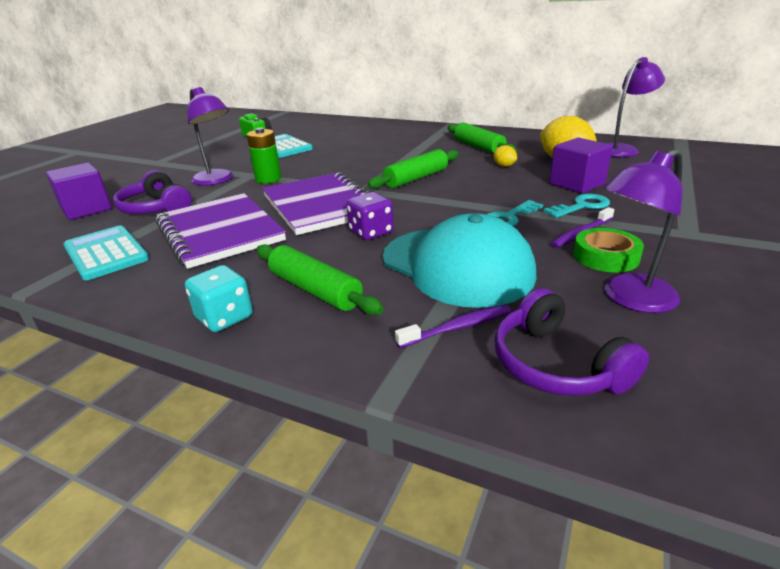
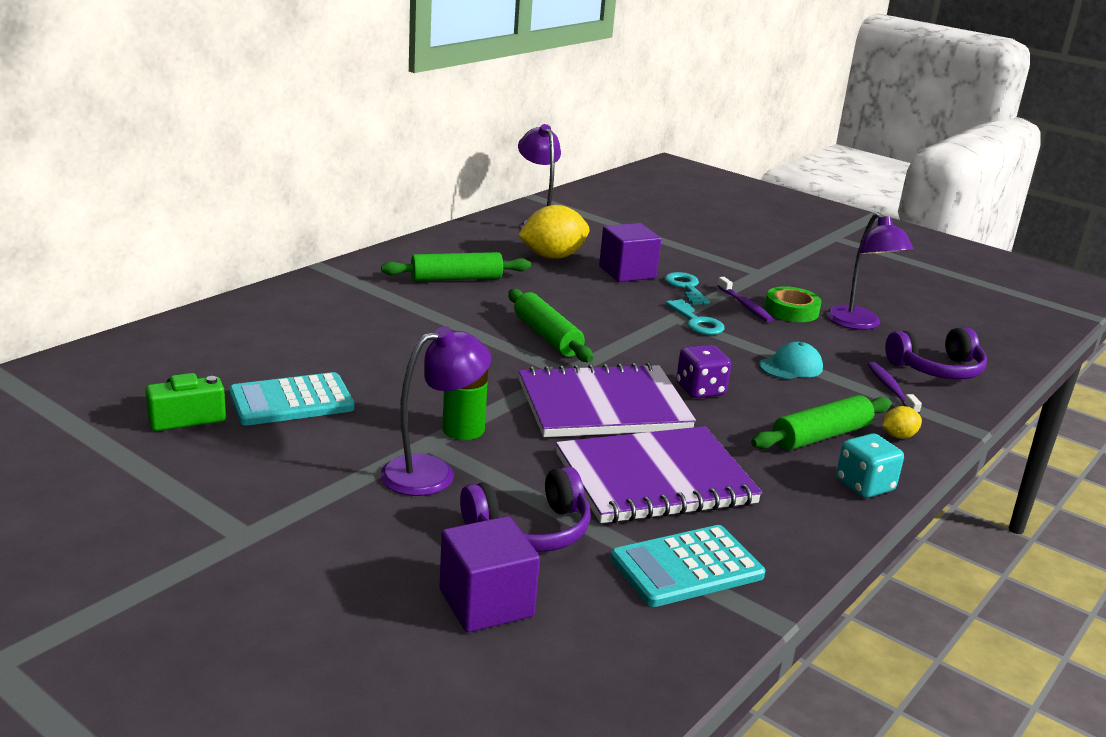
camera: 80 degrees left, 5 degrees down
(457, 266) = (791, 367): turquoise cap -> turquoise cap, size x0.44
(504, 166) = (543, 285): yellow lemon -> yellow lemon (898, 436)

